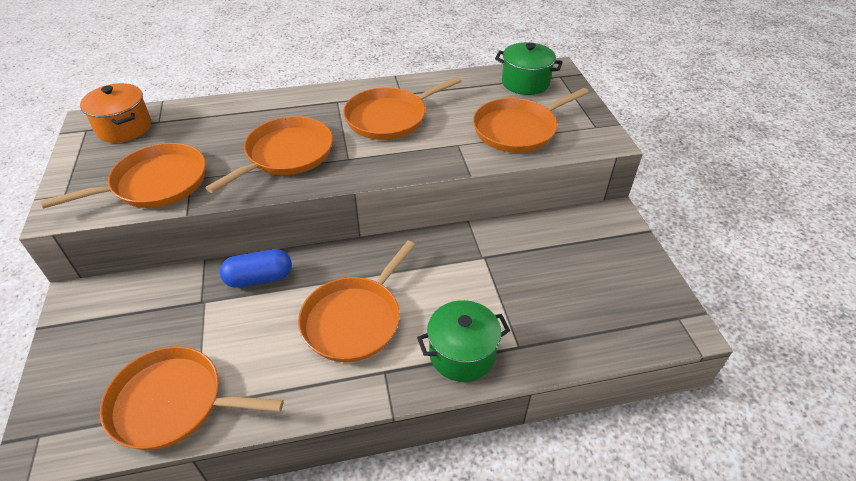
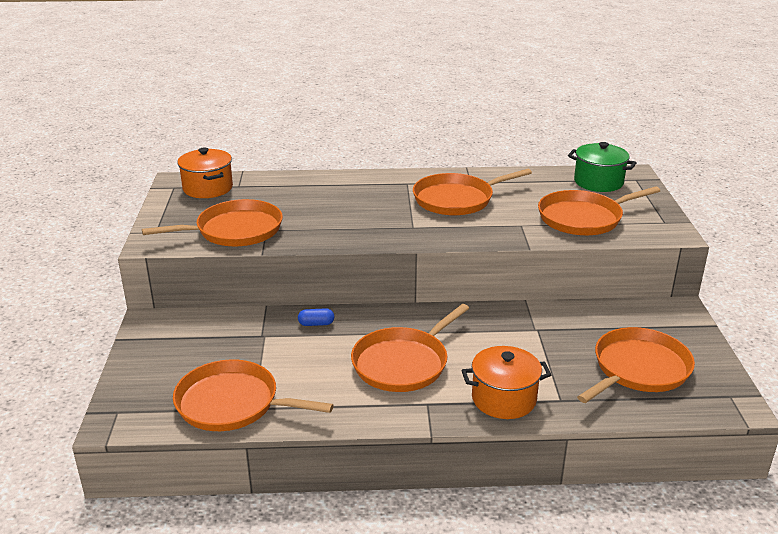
camera: 10 degrees right, 15 degrees down
(259, 278) = (316, 324): blue capsule -> blue capsule, size x0.56
(286, 154) = (355, 219): orange pan -> orange pan (638, 369)
(462, 354) = (503, 399): green pot -> orange pot

